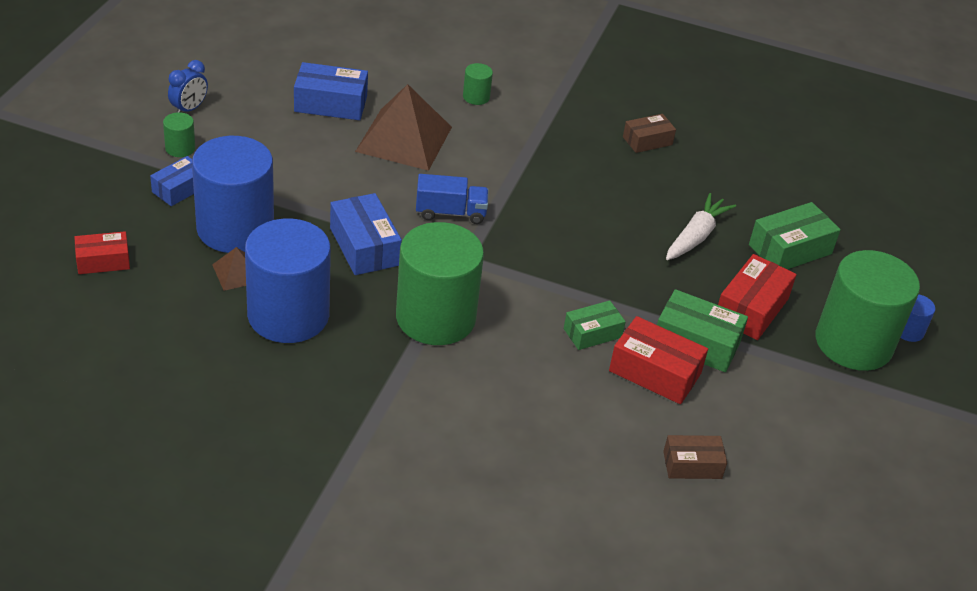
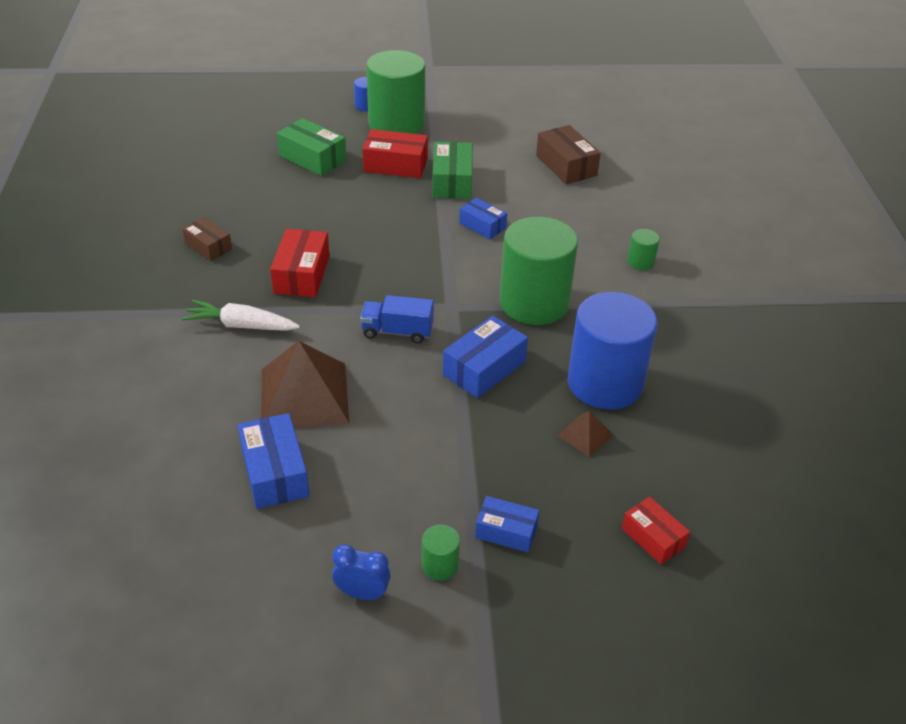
camera: 110 degrees left, 0 degrees up
(235, 228) = (529, 462): blue cylinder -> none
(450, 212) = (397, 332): blue truck -> blue truck turned 60 degrees counterclockwise
(476, 97) = (196, 367): green cylinder -> green cylinder (640, 262)
(592, 333) = (482, 226): green box -> blue box
(655, 372) = (497, 193): red box -> red box (302, 274)
(692, 465) = (566, 165): brown box -> brown box, size x1.55
(696, 236) = (328, 200): white carrot -> white carrot (241, 325)

